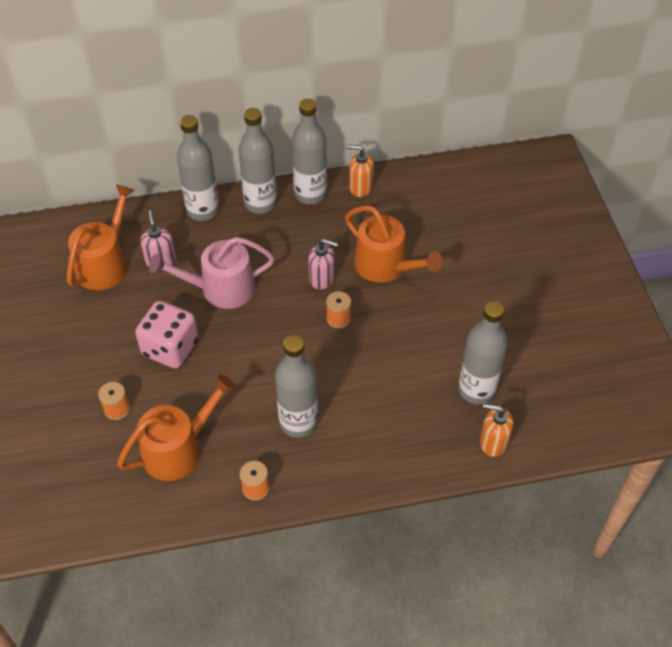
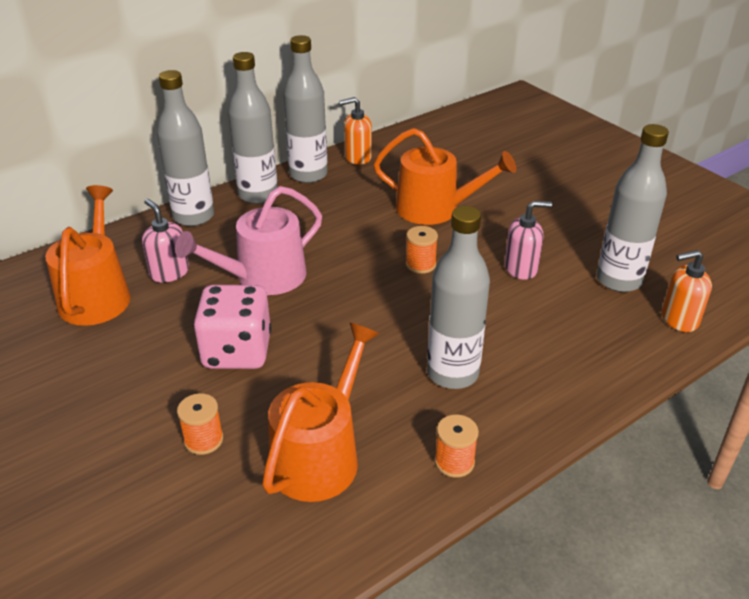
camera: 25 degrees left, 15 degrees down
(322, 278) = (375, 236): pink soap dispenser -> pink soap dispenser (521, 268)

